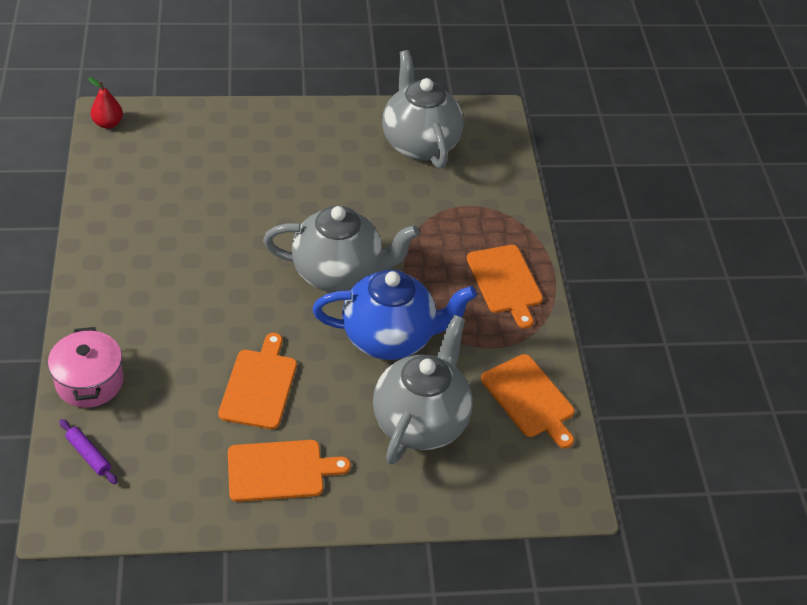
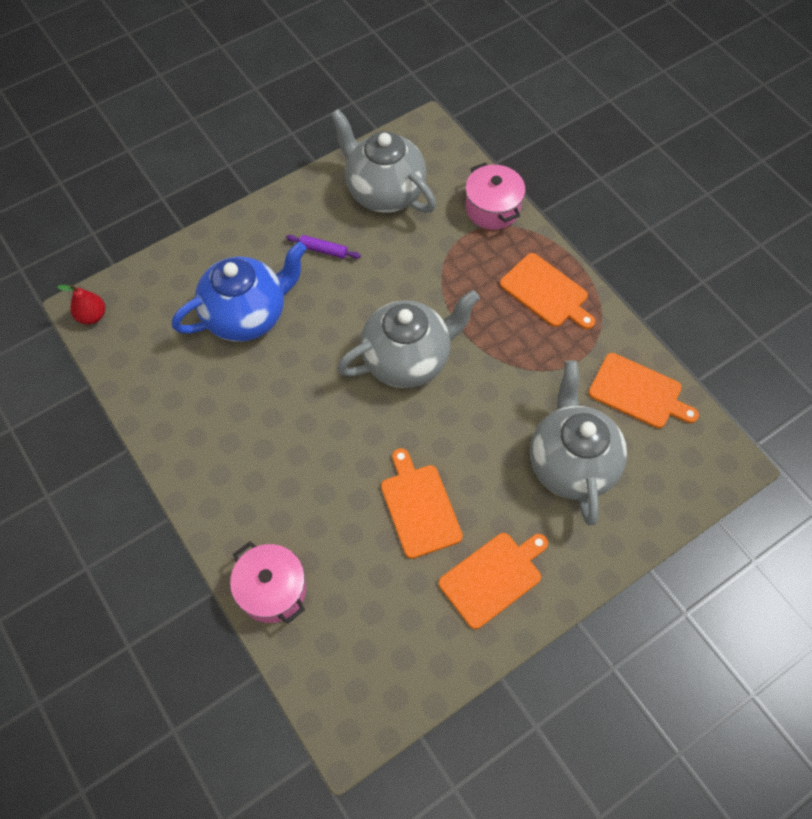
camera: 25 degrees left, 15 degrees up
(88, 455) = (325, 661): purple rolling pin -> purple rolling pin (323, 250)
(390, 338) = (492, 398): blue teapot -> blue teapot (247, 315)
(507, 197) = (492, 208): none -> pink pot

